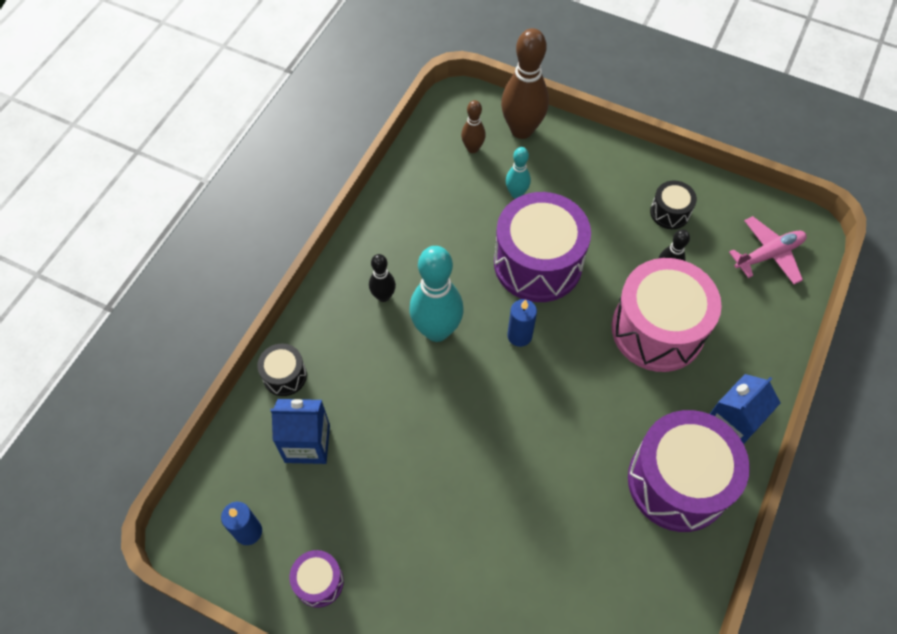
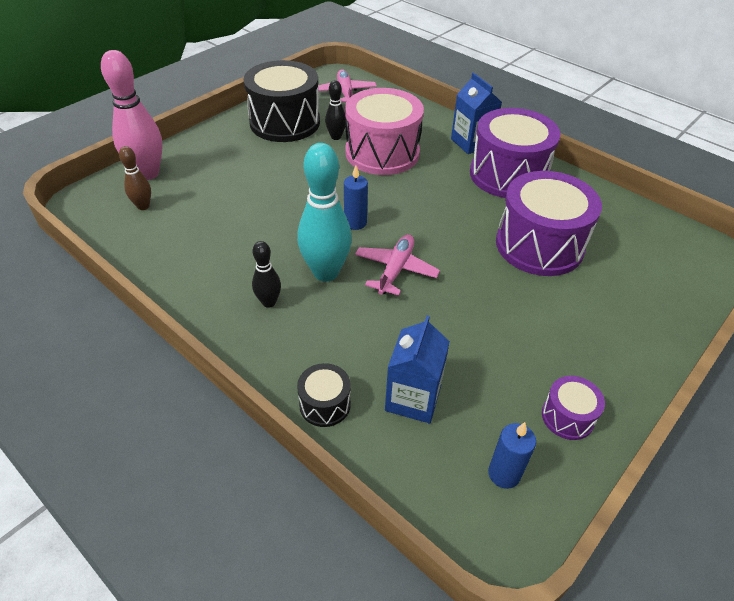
camera: 75 degrees left, 15 degrees down
(461, 392) = (395, 270): none -> pink plane
(516, 193) = (212, 192): turquoise bowling pin -> none
(521, 130) = (148, 173): brown bowling pin -> pink bowling pin
(538, 263) = (290, 196): purple drum -> purple drum (539, 245)
(670, 212) = (285, 122): black drum -> black drum, size x2.17

